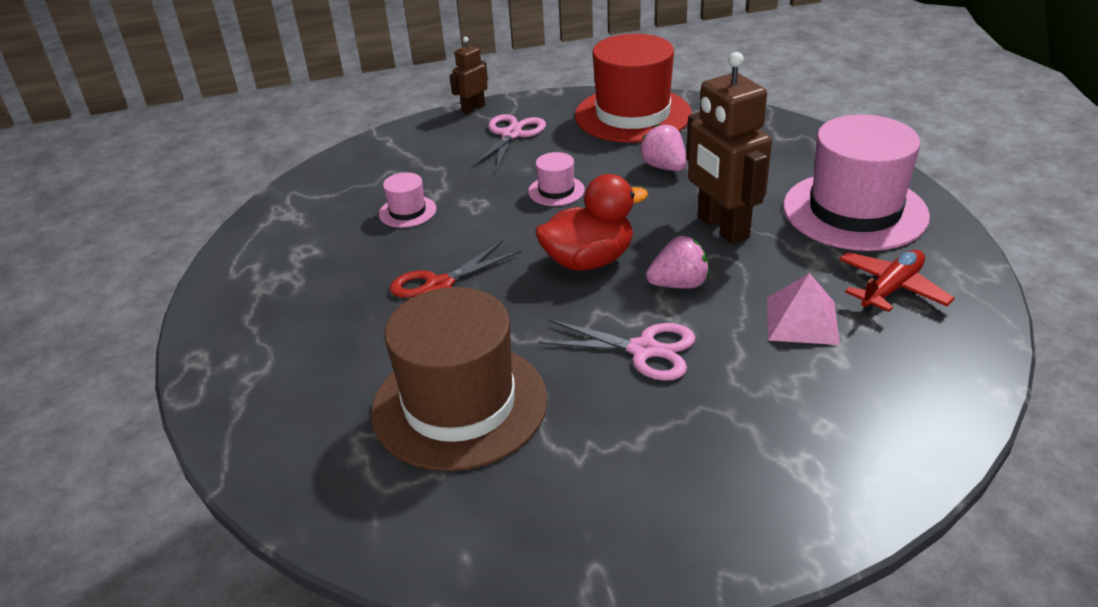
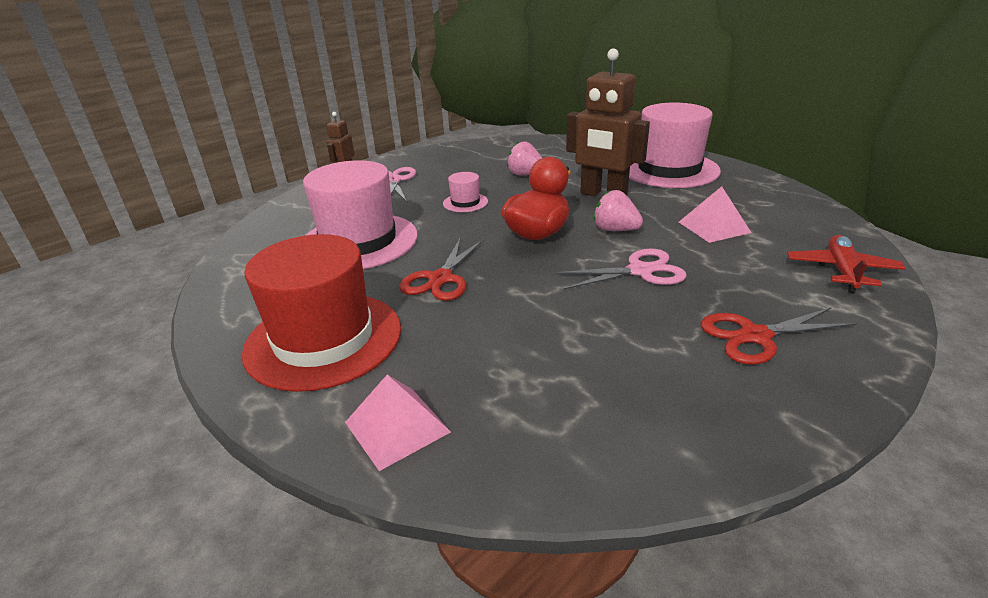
camera: 30 degrees left, 5 degrees down
(272, 427) = (397, 427): none -> pink pyramid
(407, 211) = (359, 241): pink hat -> pink hat, size x2.32
(459, 404) = (549, 348): brown hat -> none
(632, 115) = (470, 154): red hat -> red hat (324, 339)
(670, 475) = (755, 336): none -> red scissors
(679, 284) = (615, 230): pink strawberry -> pink strawberry turned 105 degrees counterclockwise
(891, 289) = (739, 199): red plane -> red plane (841, 271)

